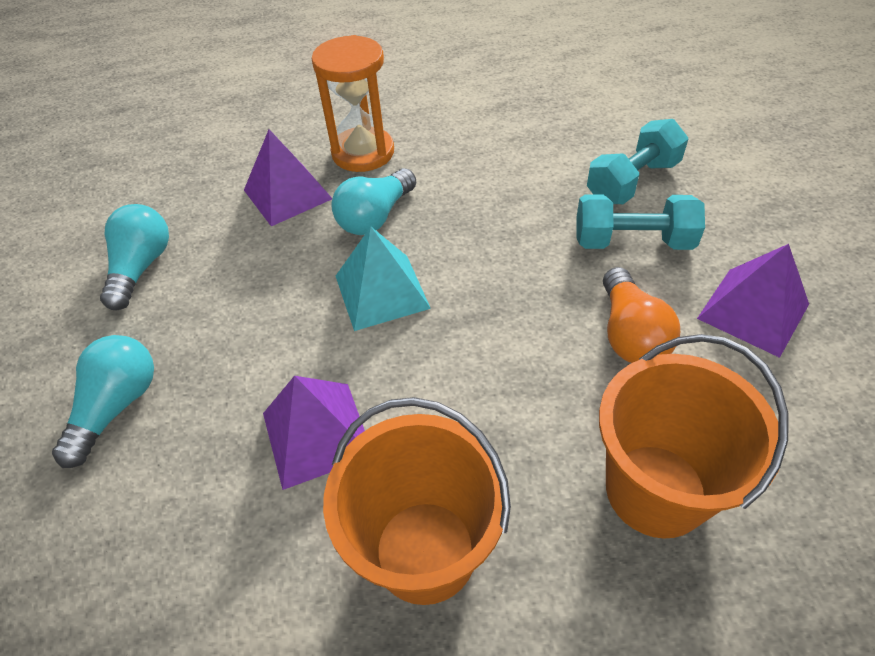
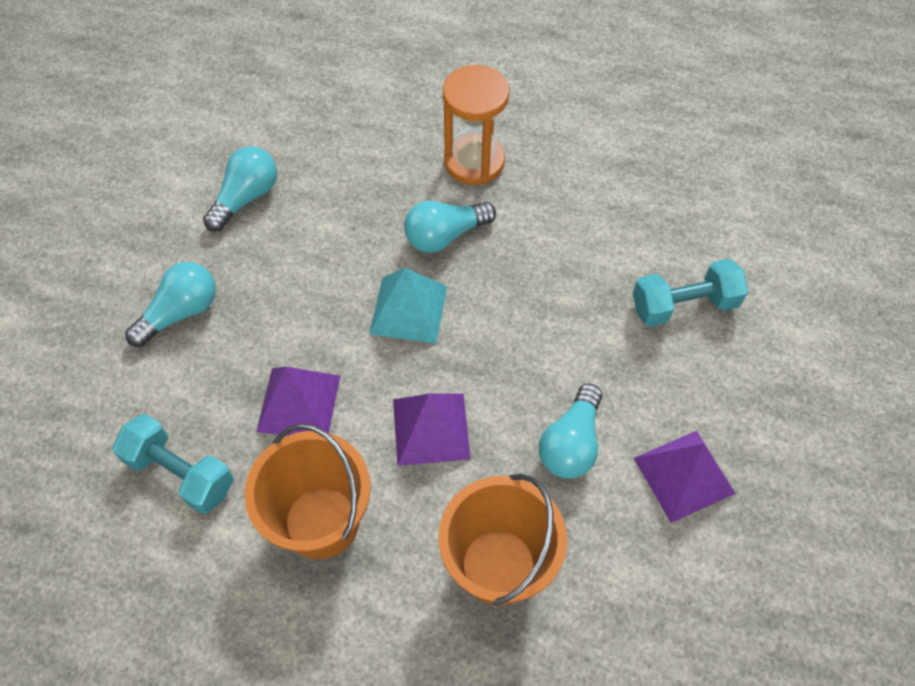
camera: 25 degrees right, 10 degrees up
(287, 194) = (388, 177): purple pyramid -> purple pyramid (431, 428)
(630, 334) = (571, 443): orange light bulb -> turquoise light bulb
(632, 242) = (637, 364): turquoise dumbbell -> turquoise dumbbell (180, 473)

